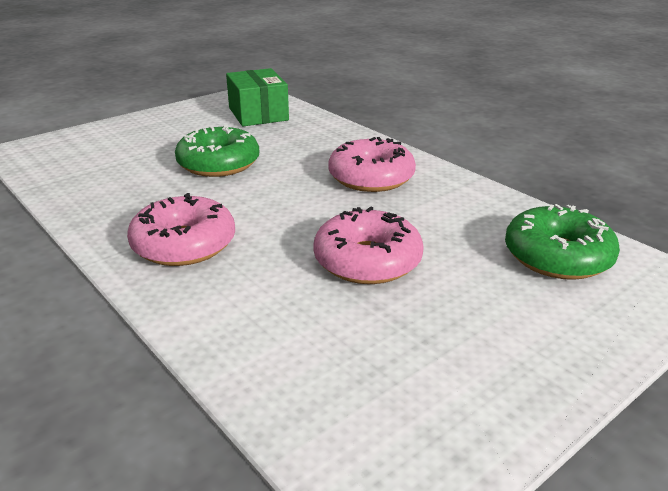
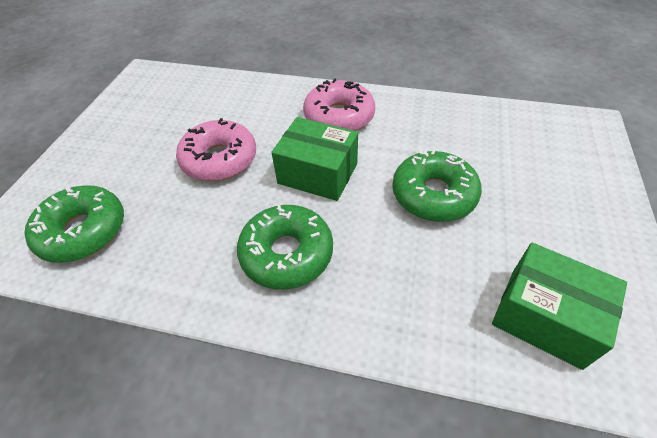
camera: 145 degrees right, 20 degrees up
(283, 208) = (317, 173): none -> green box
(371, 177) = (287, 254): pink donut -> green donut

